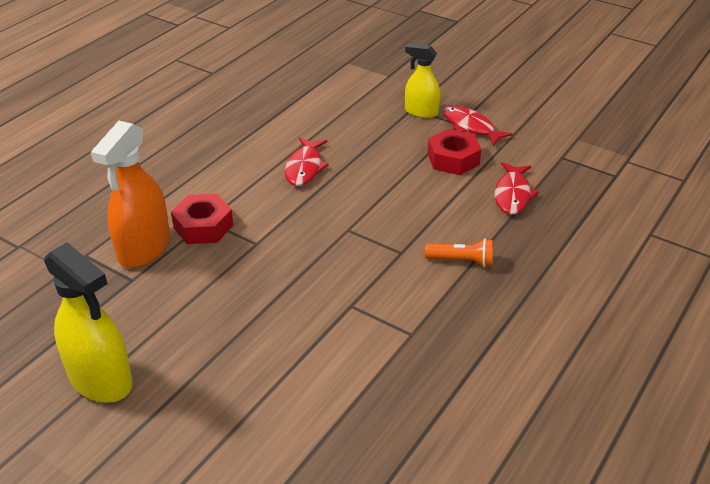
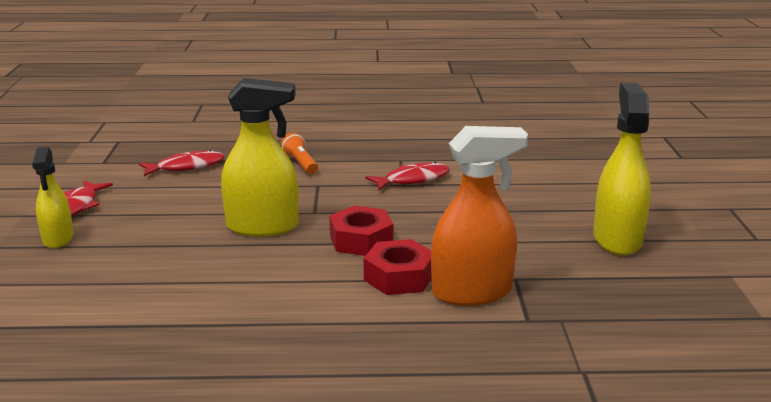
camera: 125 degrees left, 15 degrees down
(304, 168) = (237, 263): red fish -> red fish (412, 180)
(349, 196) = (263, 227): none -> yellow spray bottle
(453, 159) = (148, 200): red nut -> red nut (361, 240)

